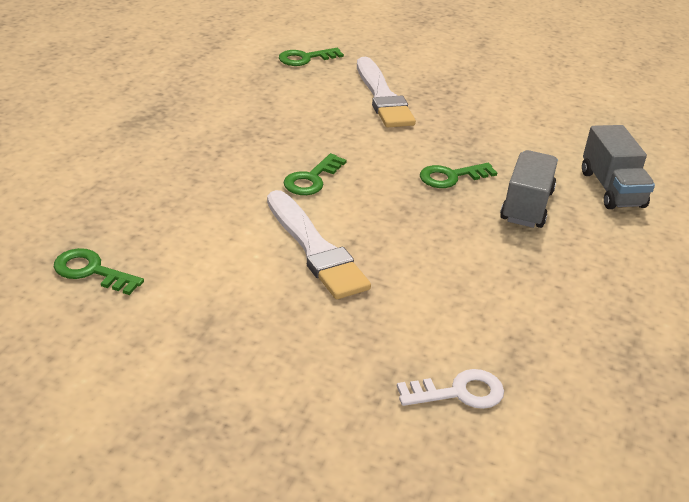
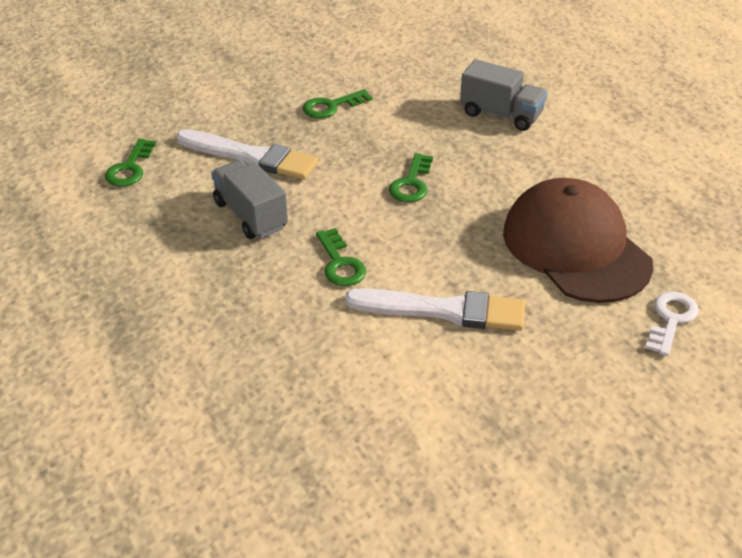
camera: 50 degrees left, 5 degrees up
(91, 271) = (356, 472): green key -> green key (331, 106)
(486, 295) = (576, 247): none -> brown cap
(526, 206) = (485, 167): grey truck -> grey truck (250, 215)

